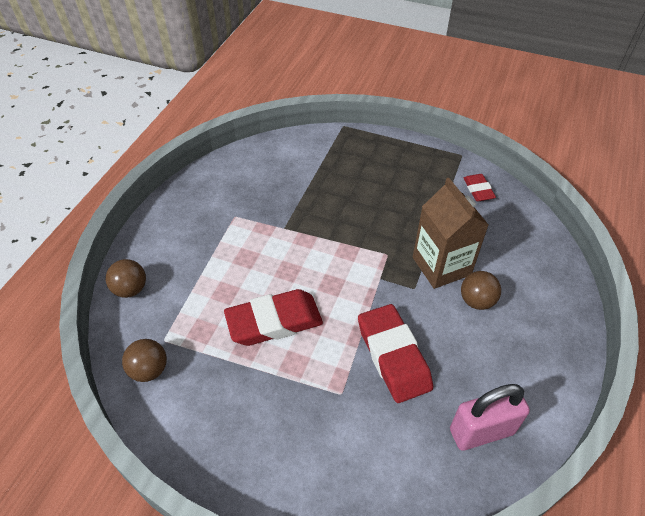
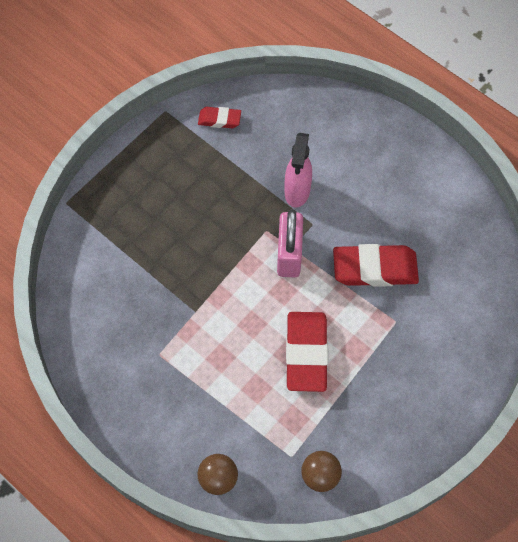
camera: 70 degrees left, 15 degrees up
(441, 266) = (297, 192): brown carton -> pink spray bottle
(476, 301) = (344, 182): brown ball -> none
(481, 431) = (459, 234): pink padlock -> pink padlock (289, 255)

